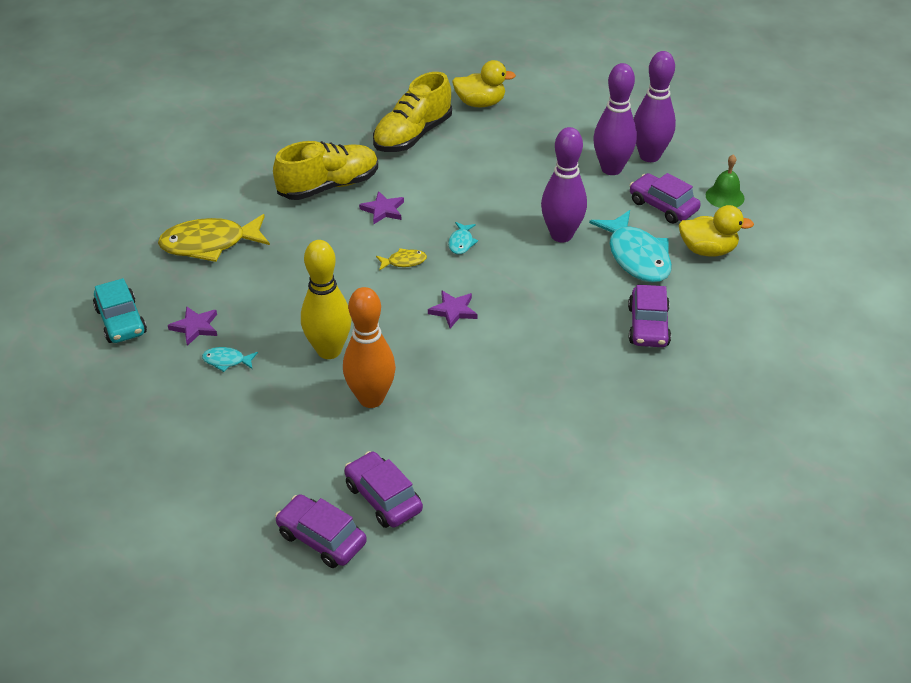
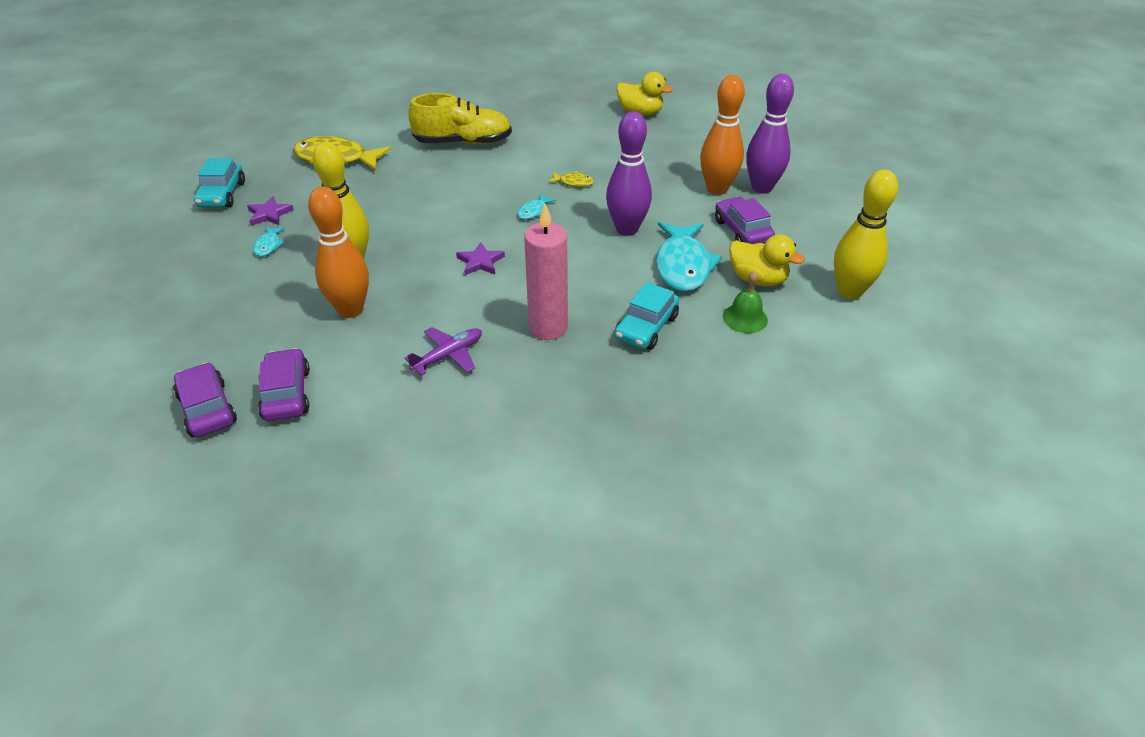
camera: 25 degrees right, 0 degrees up
(227, 361) = (268, 245): turquoise fish -> turquoise fish turned 120 degrees counterclockwise
(383, 210) = (490, 170): purple star -> none
(404, 261) = (473, 212): yellow fish -> yellow fish (573, 182)
(412, 135) = (563, 123): yellow shoe -> none
(499, 411) = (448, 355): none -> purple plane
(565, 354) = (548, 327): none -> pink candle
(611, 169) = (717, 189): purple bowling pin -> orange bowling pin
(648, 326) = (646, 327): purple car -> turquoise car
(725, 196) = (811, 239): green bell -> green bell (745, 318)
(787, 238) = (849, 292): none -> yellow bowling pin

